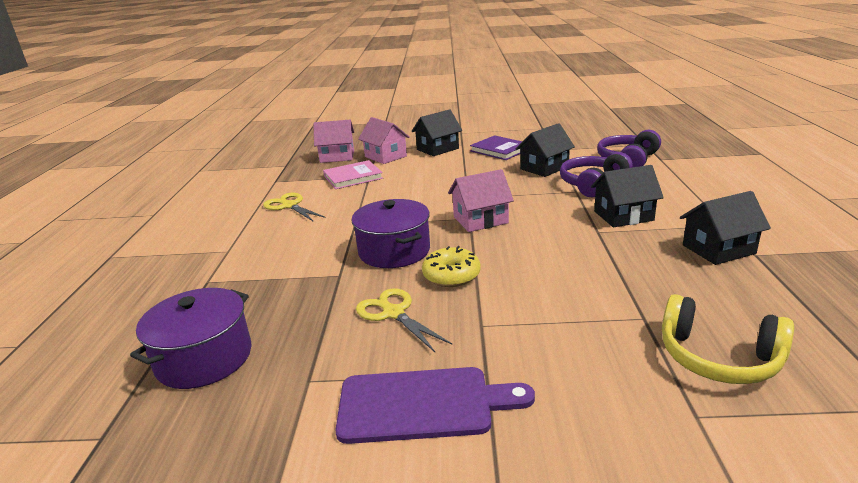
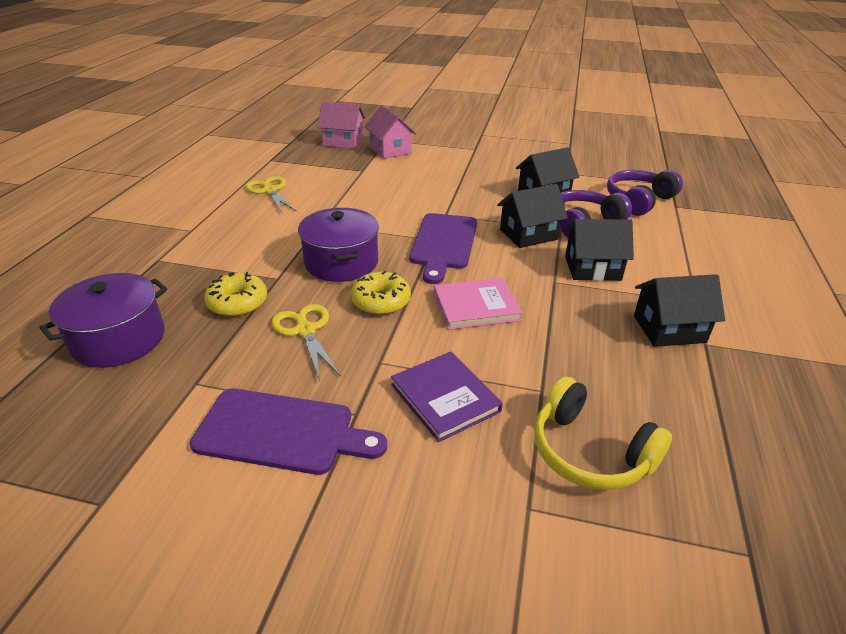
camera: 10 degrees right, 10 degrees up
(312, 303) = (238, 303): none -> yellow donut
(353, 177) = (346, 169): pink book -> pink book (476, 306)
(437, 149) = (447, 150): black house -> black house (528, 234)
(480, 220) = (443, 244): pink house -> purple cutting board
(500, 150) = (510, 163): purple book -> purple book (445, 398)

